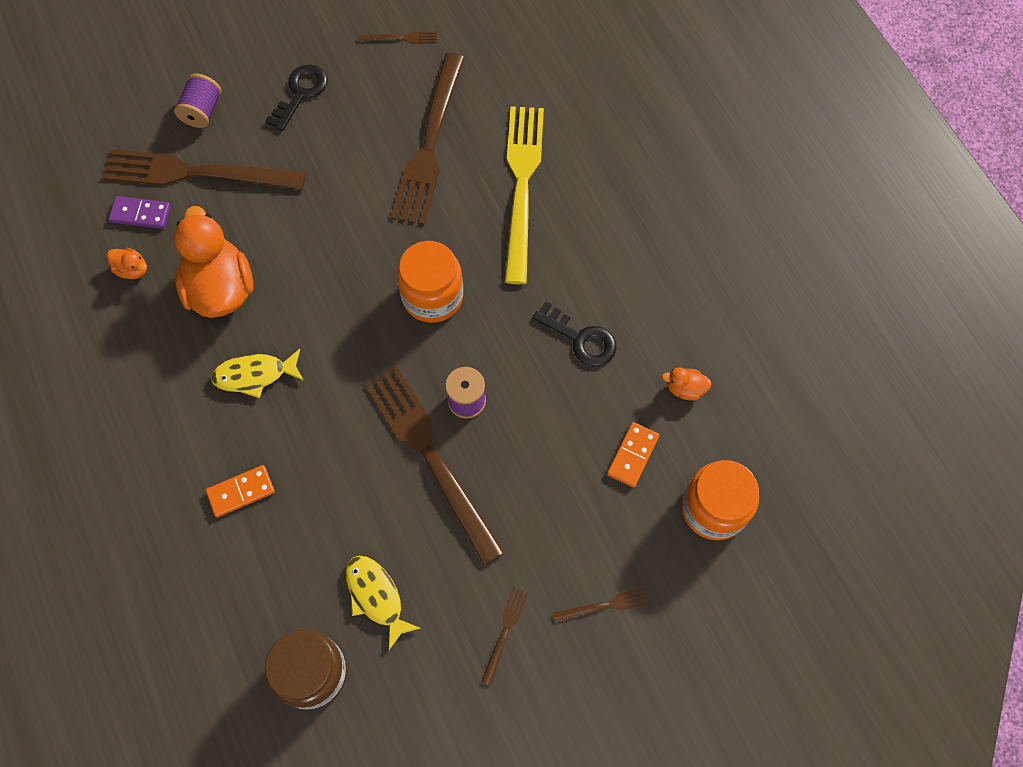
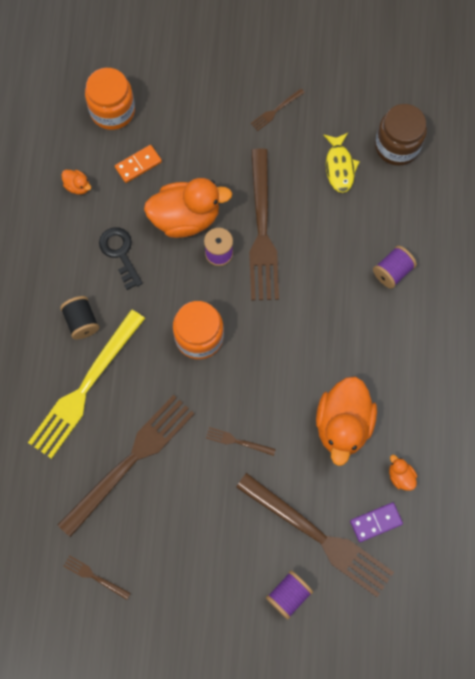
camera: 150 degrees left, 5 degrees up
(141, 214) = (376, 522): purple domino -> purple domino turned 60 degrees counterclockwise
(241, 492) = (392, 272): orange domino -> purple spool
(255, 375) = (348, 346): yellow fish -> none
(300, 93) = (202, 567): black key -> none
(532, 421) = (186, 218): none -> orange duck
(571, 245) = (81, 322): none -> black spool
(605, 605) = (211, 94): brown fork -> brown fork (238, 441)

